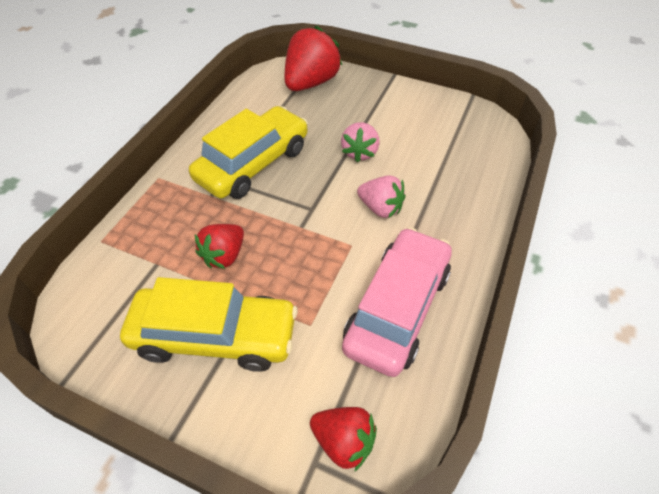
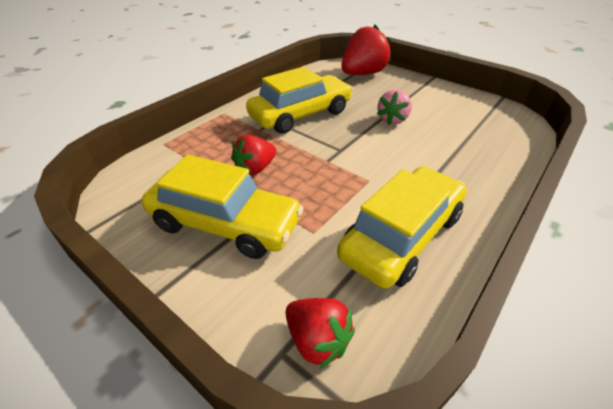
camera: 15 degrees right, 10 degrees down
(380, 208) = (402, 159): pink strawberry -> none
(397, 308) = (401, 236): pink car -> yellow car

